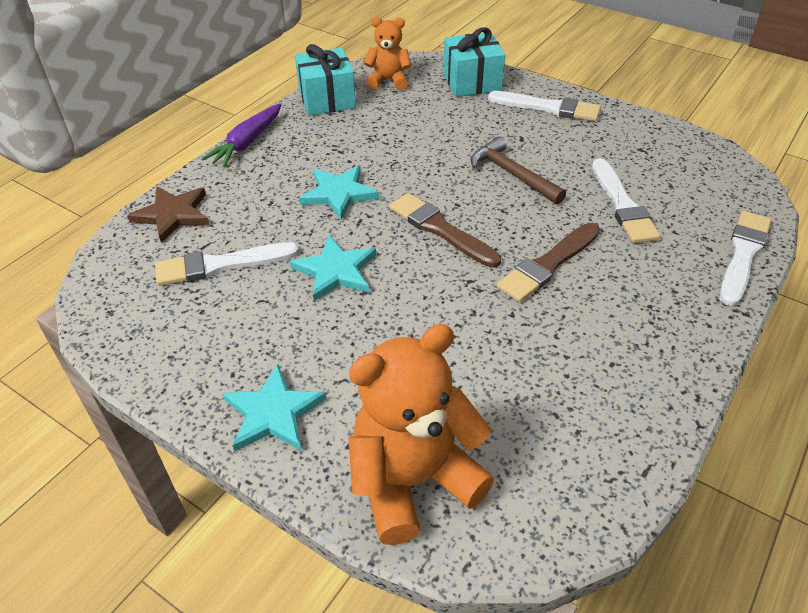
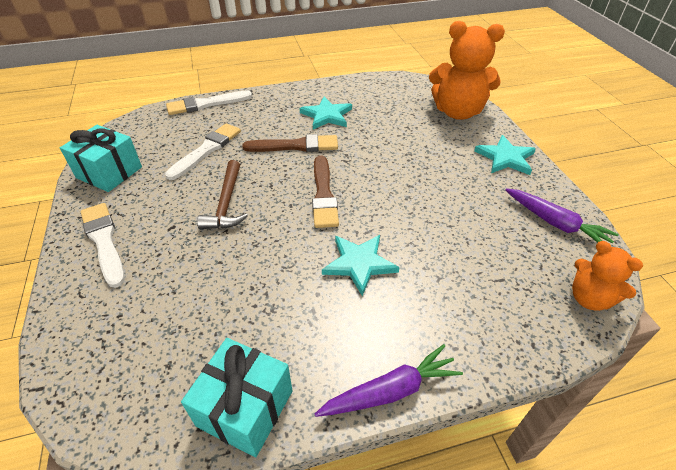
camera: 140 degrees left, 0 degrees up
(166, 338) = (555, 223): none -> purple carrot
(173, 214) = (517, 331): brown star -> none
(220, 265) = (494, 254): white brush -> none
(335, 271) = (416, 206): turquoise star -> turquoise star (327, 115)
(388, 81) = (150, 389): orange teddy bear -> orange teddy bear (589, 298)
(472, 82) = (93, 319): turquoise gift -> turquoise gift (109, 172)

